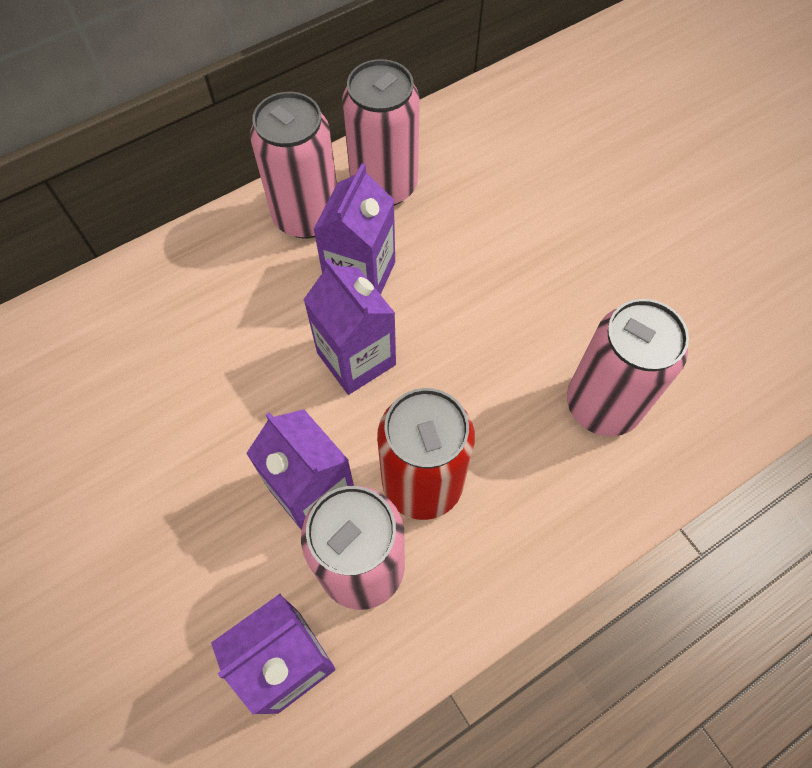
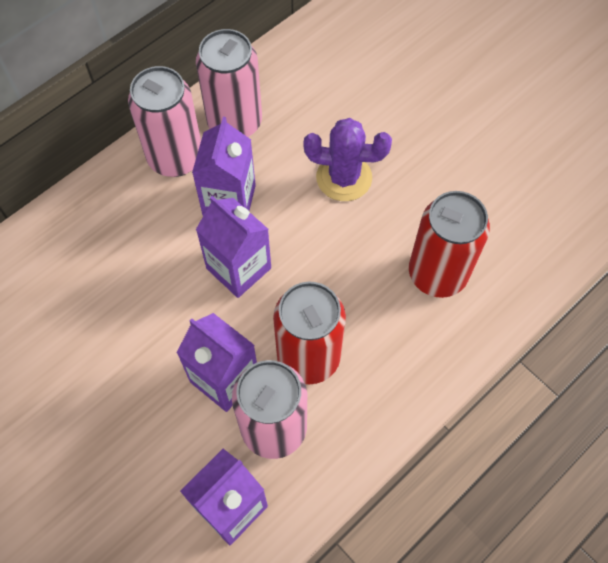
camera: 10 degrees left, 0 degrees up
(504, 269) = (344, 178): none -> purple cactus
(602, 405) = (437, 274): pink can -> red can

